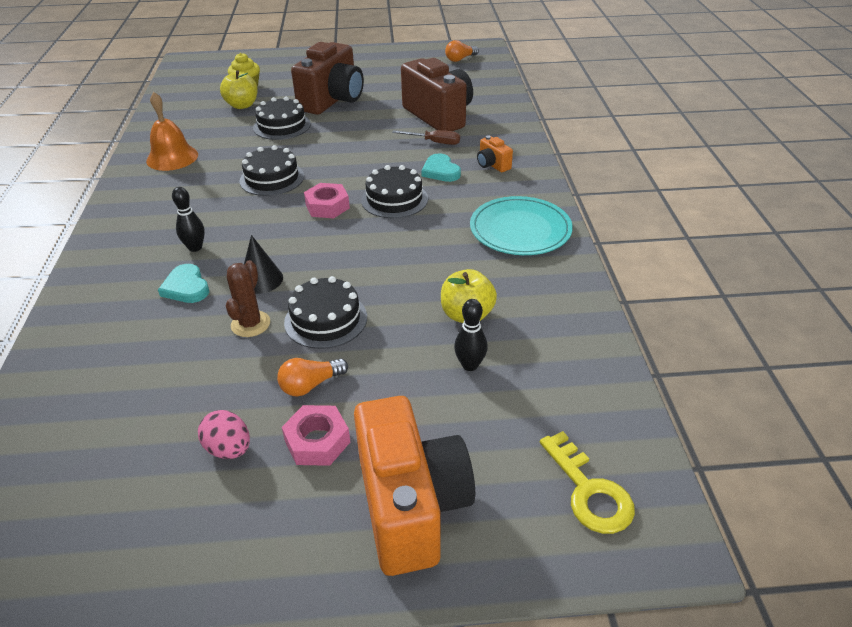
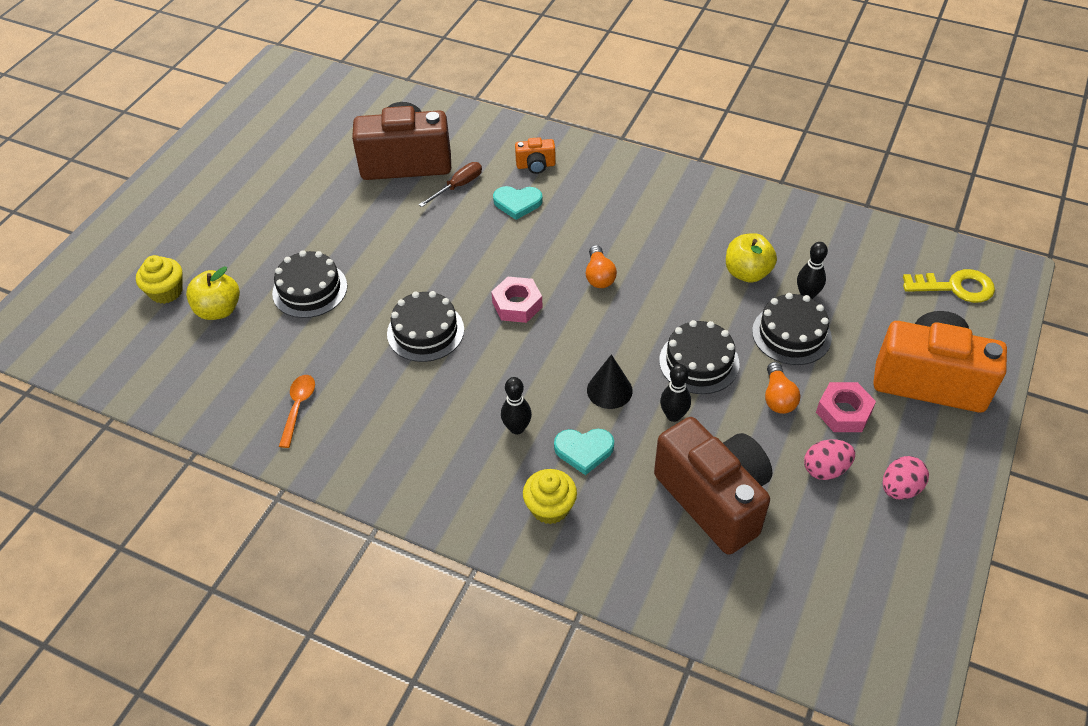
camera: 60 degrees left, 10 degrees up
(118, 289) = (550, 507): none -> yellow cupcake
(172, 157) = (298, 407): orange bell -> orange spoon
(226, 522) = (900, 488): none -> pink egg
(250, 324) = (673, 415): brown cactus -> black bowling pin
(333, 101) = (288, 228): brown camera -> brown camera (714, 499)
(394, 199) = (542, 253): black cake -> black cake (791, 334)
(460, 59) = (289, 95): orange light bulb -> orange light bulb (599, 276)
(520, 230) = (653, 194): turquoise plate -> none

